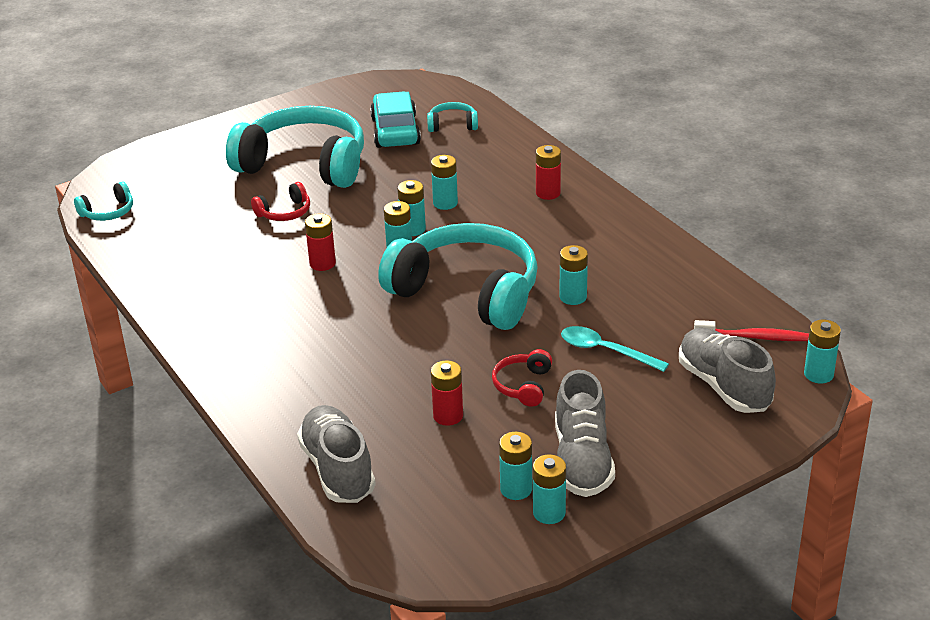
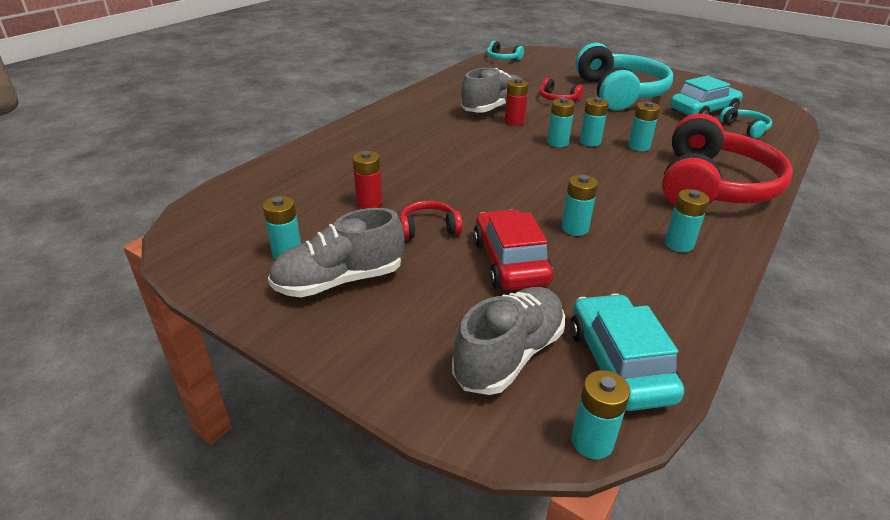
camera: 65 degrees right, 0 degrees up
(338, 469) = (287, 174): grey shoe -> grey shoe (493, 108)
(467, 292) = (533, 178): turquoise headphones -> none
(548, 193) = (713, 186): red battery -> red headphones
(549, 513) = (259, 277): turquoise battery -> turquoise battery (678, 244)
(605, 351) = (510, 262): turquoise spoon -> red car
(754, 337) = (618, 364): red toothbrush -> turquoise car

